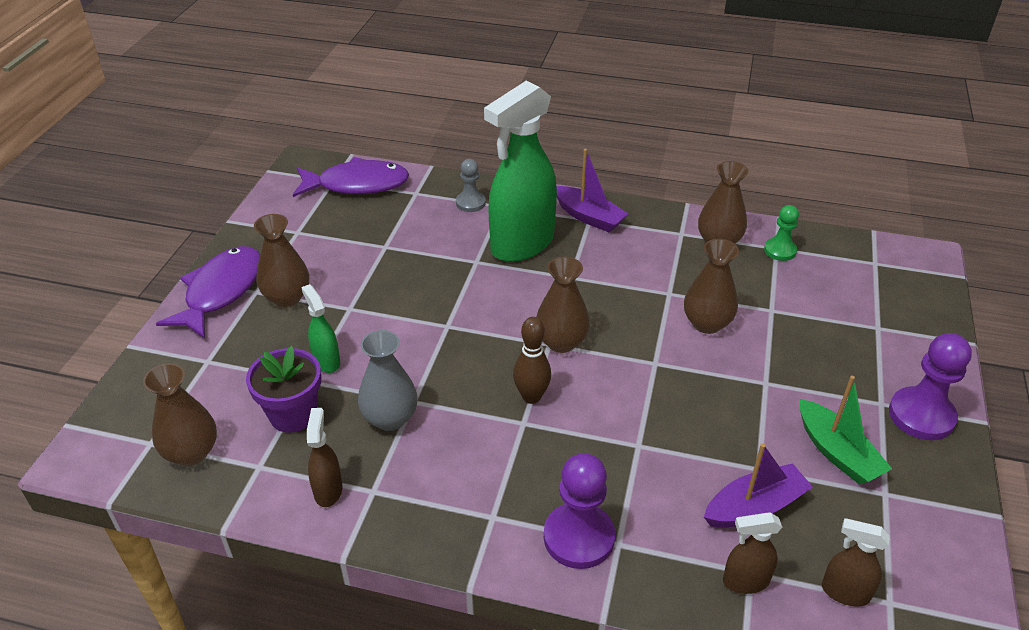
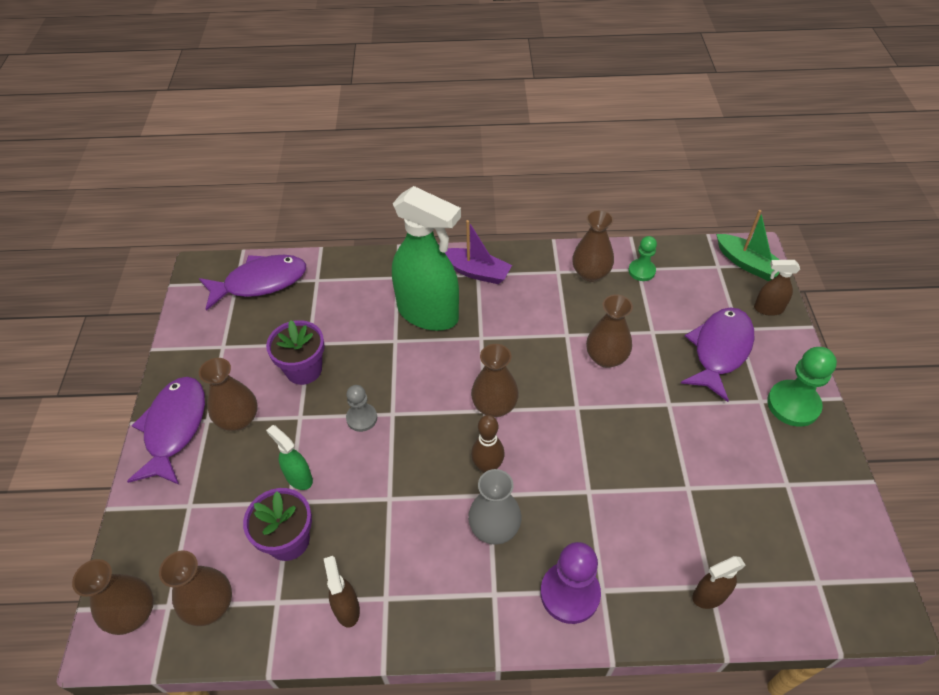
camera: 15 degrees left, 10 degrees up
(114, 441) = (133, 613): none -> brown vase
(370, 268) = (304, 369): none -> purple flower pot
(390, 418) = (375, 521): grey vase -> grey vase (494, 528)
(470, 203) = (369, 280): grey pawn -> grey pawn (362, 418)
(522, 244) = (428, 314): green spray bottle -> green spray bottle turned 90 degrees counterclockwise
(754, 507) = (695, 525): purple boat -> none
(837, 452) = (741, 456): green boat -> green boat (747, 264)
(844, 592) = (784, 583): brown spray bottle -> brown spray bottle (768, 309)
(847, 344) = (719, 350): none -> purple fish
(921, 415) = (793, 404): purple pawn -> green pawn

